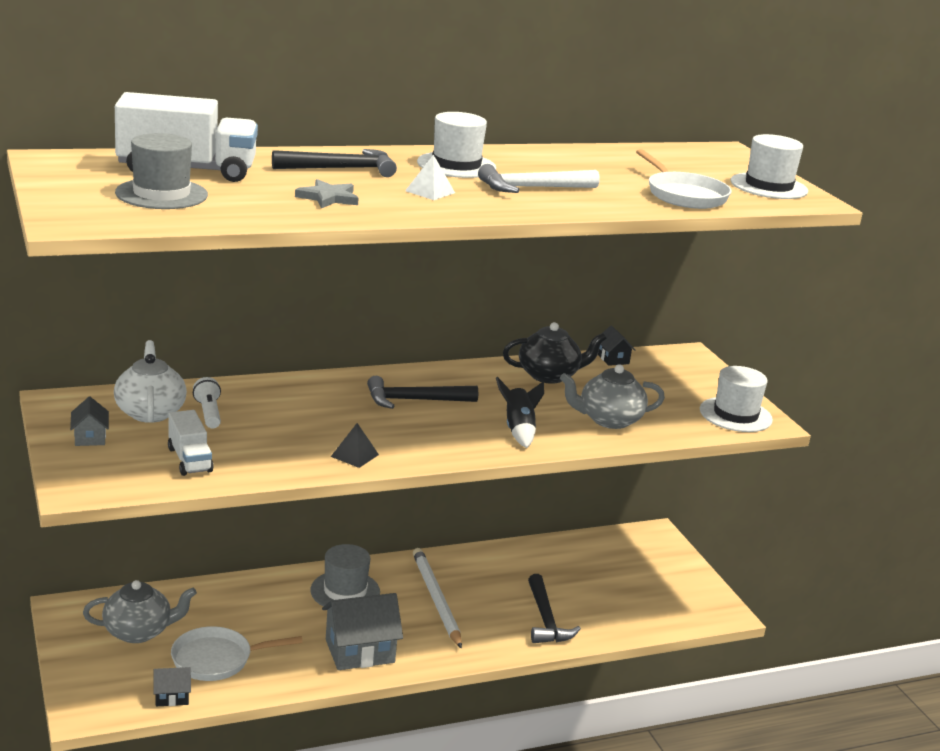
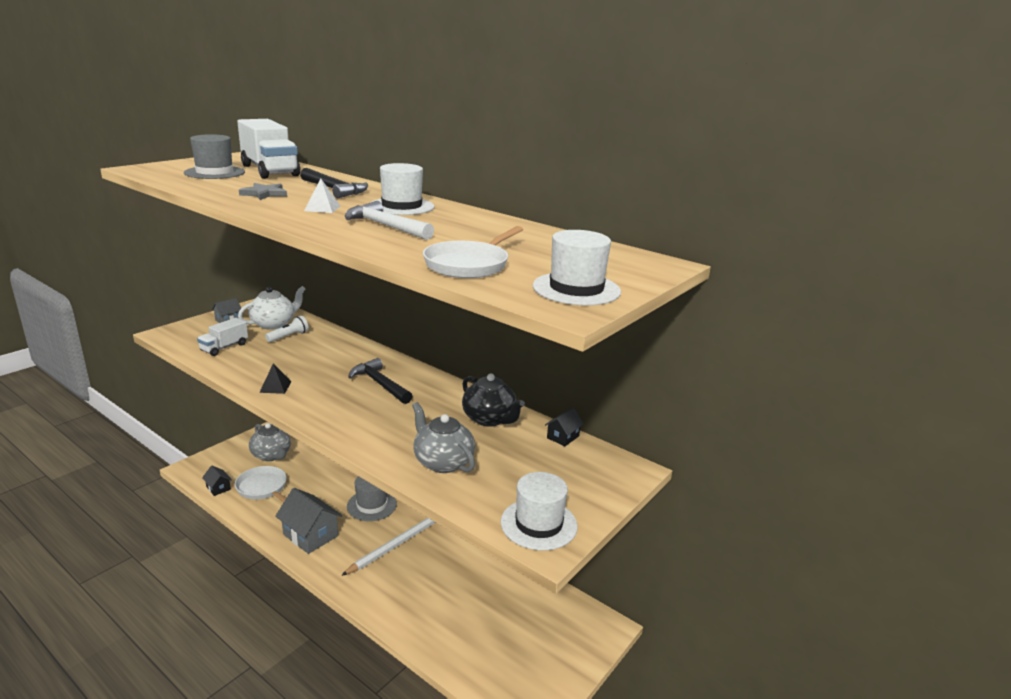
camera: 60 degrees right, 0 degrees up
(518, 430) = (377, 430): black rocket -> none
(545, 619) = (418, 606): black hammer -> none

